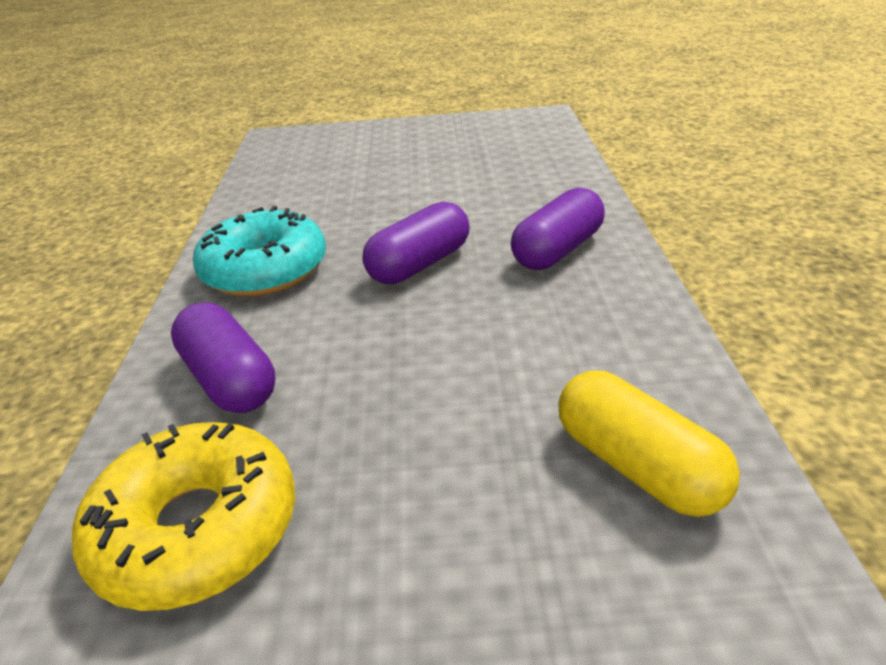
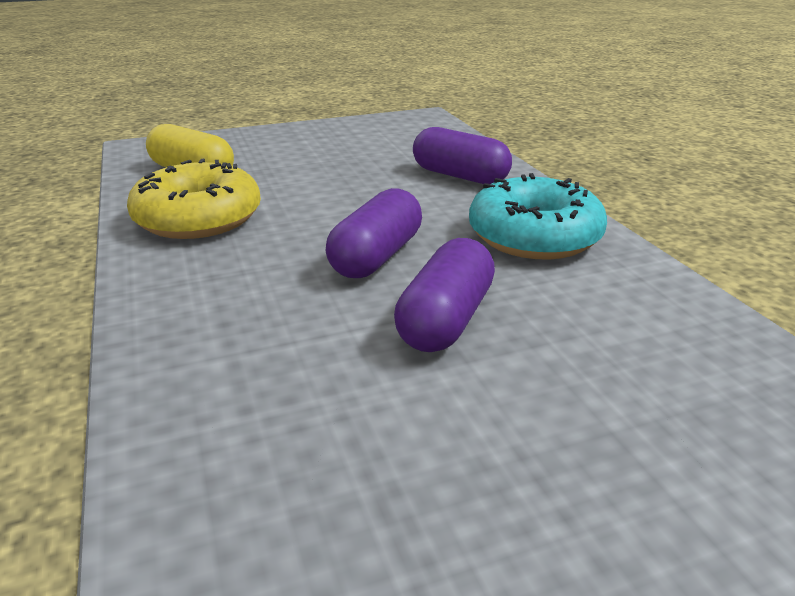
camera: 160 degrees right, 5 degrees down
(197, 529) = (407, 140): yellow donut -> yellow donut (198, 218)
(557, 250) = (222, 287): purple capsule -> purple capsule (445, 319)

